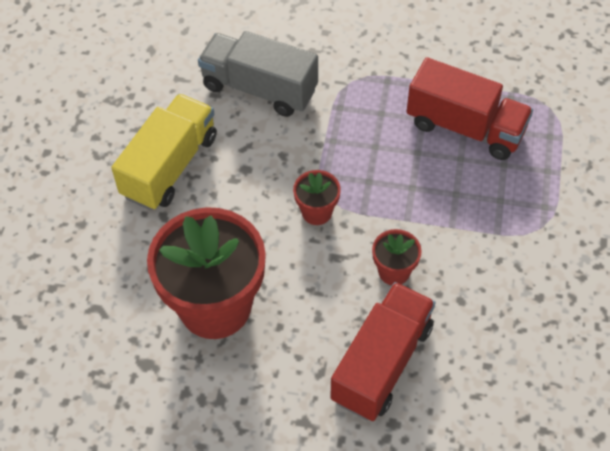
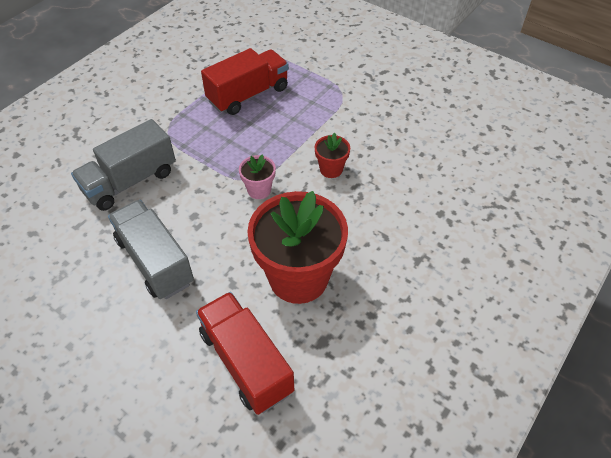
camera: 65 degrees left, 5 degrees down
(170, 166) = (155, 261): yellow truck -> grey truck
(317, 212) = (259, 190): red flower pot -> pink flower pot
(382, 363) = (394, 202): red truck -> red truck (246, 362)

